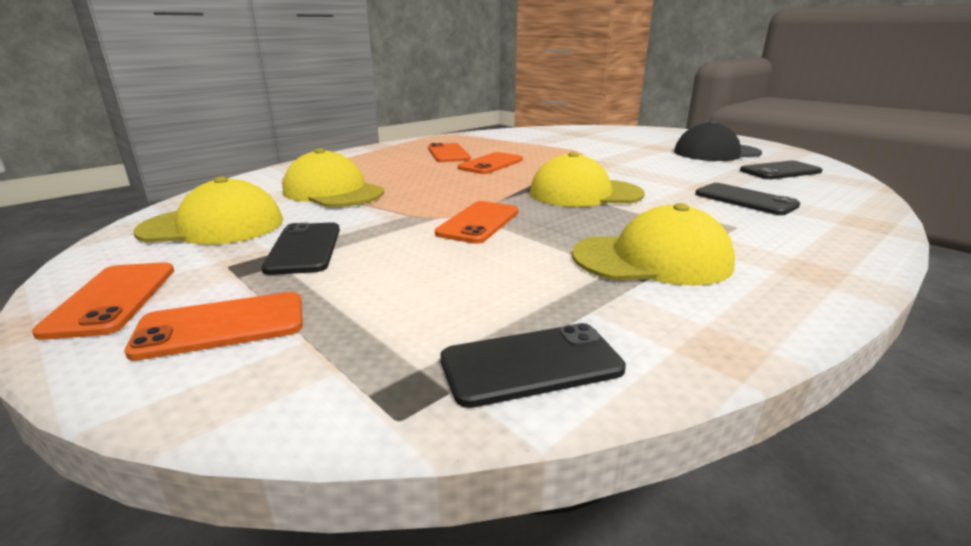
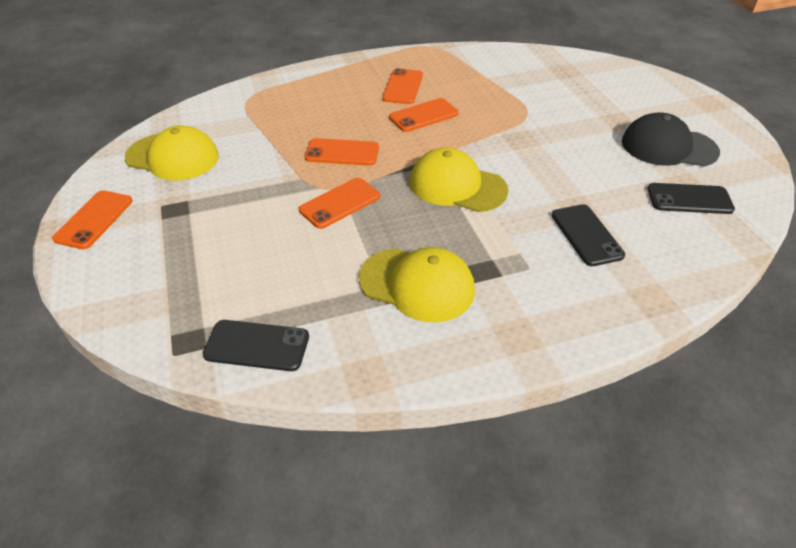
camera: 25 degrees right, 20 degrees up
(222, 326) = (133, 261): orange phone -> orange phone (342, 153)
(304, 248) = (211, 200): black phone -> none
(333, 192) = (271, 130): yellow cap -> none

